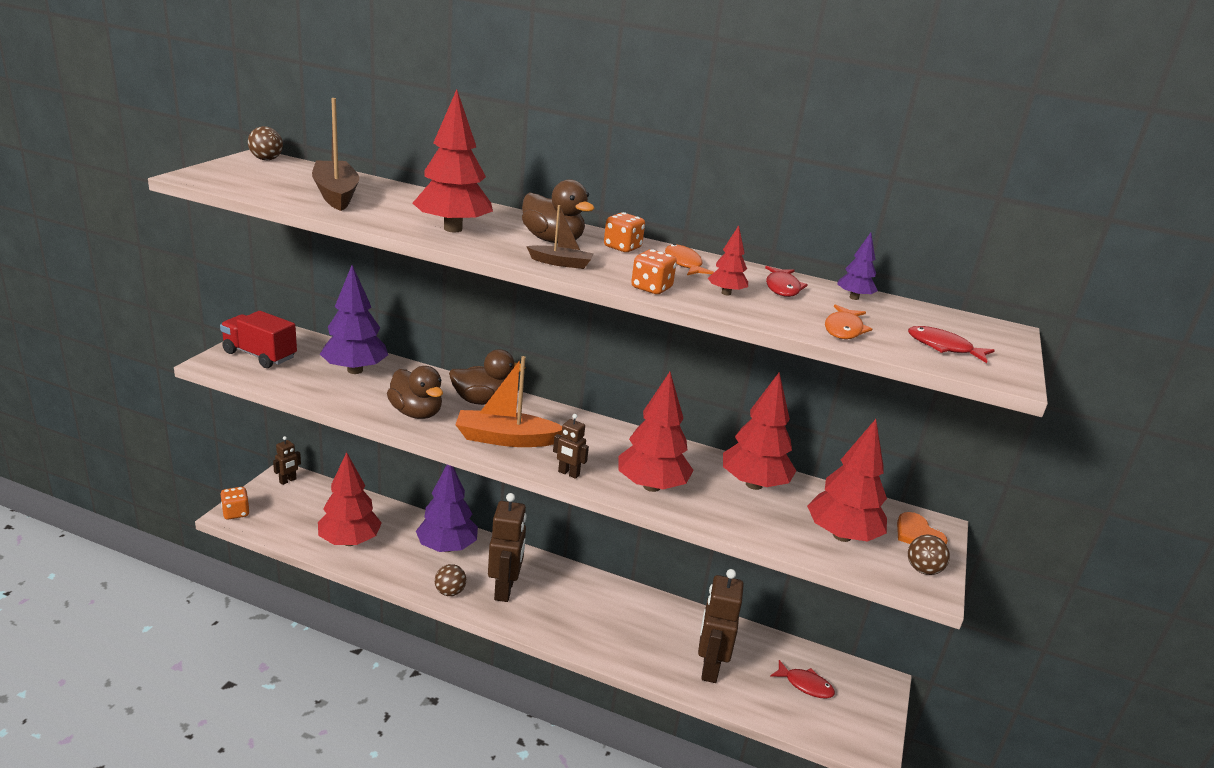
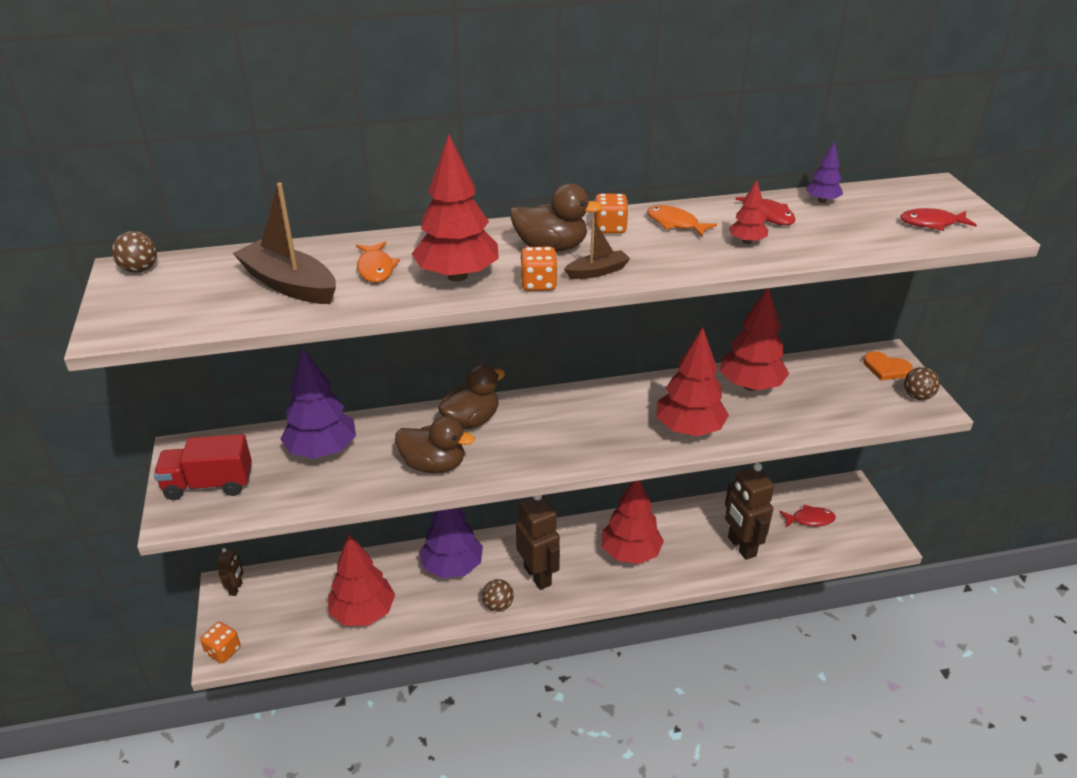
camera: 30 degrees left, 10 degrees up
(505, 439) = (536, 448): orange boat -> none
(568, 473) = (620, 453): brown robot -> none
(651, 288) = (696, 264): orange dice -> orange dice (538, 284)
(842, 536) = (847, 397): red tree -> red tree (630, 553)
(844, 329) = (861, 239): orange fish -> orange fish (376, 268)

